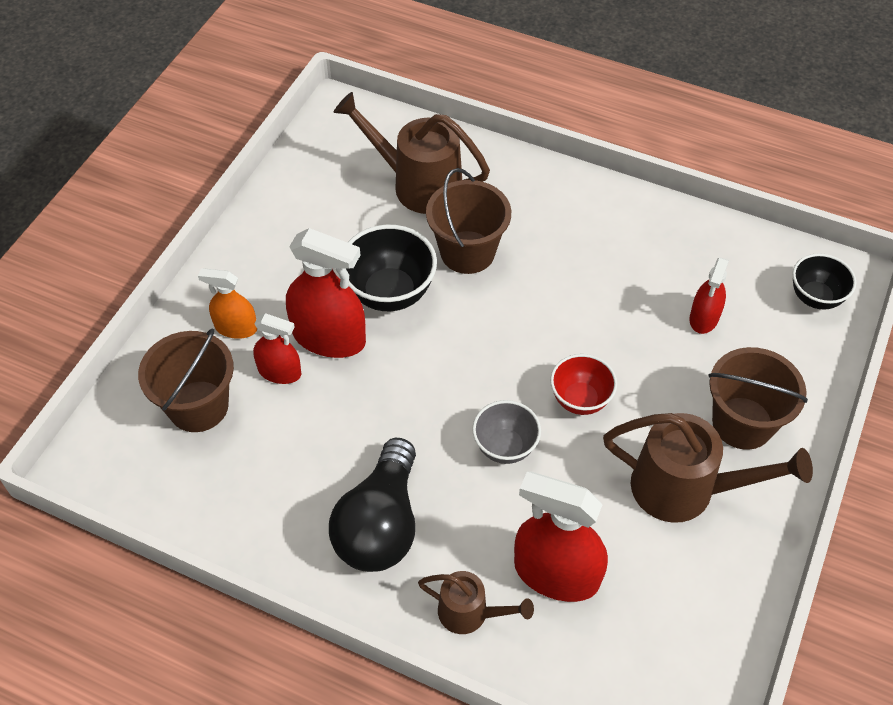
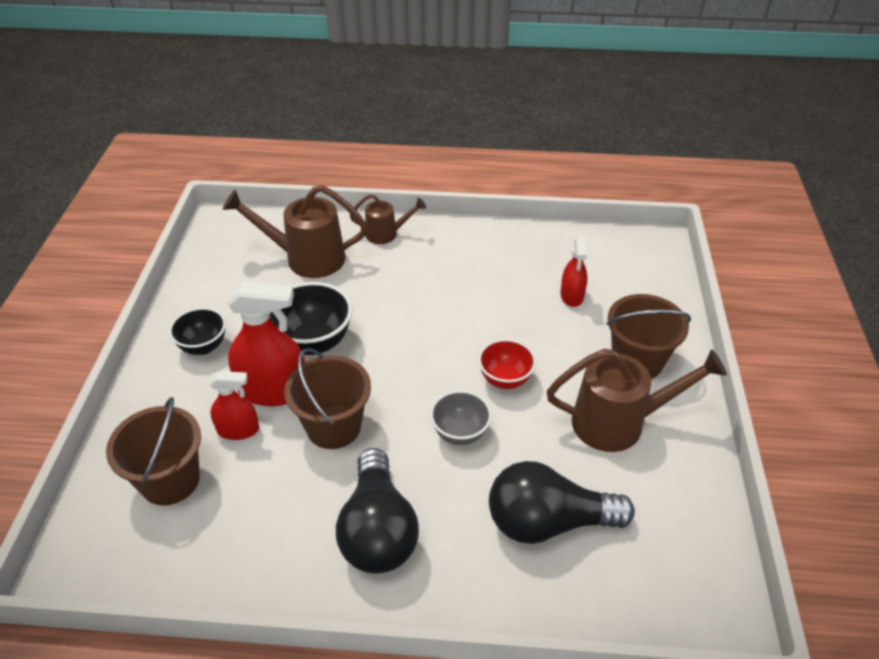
camera: 20 degrees left, 10 degrees down
(236, 328) = (185, 405): orange spray bottle -> none
(467, 252) = (367, 296): brown bucket -> brown bucket (333, 427)
(470, 613) = (489, 581): brown watering can -> brown watering can (386, 234)
(556, 573) = (548, 522): red spray bottle -> black light bulb
(815, 298) = (644, 261): black bowl -> black bowl (203, 347)

